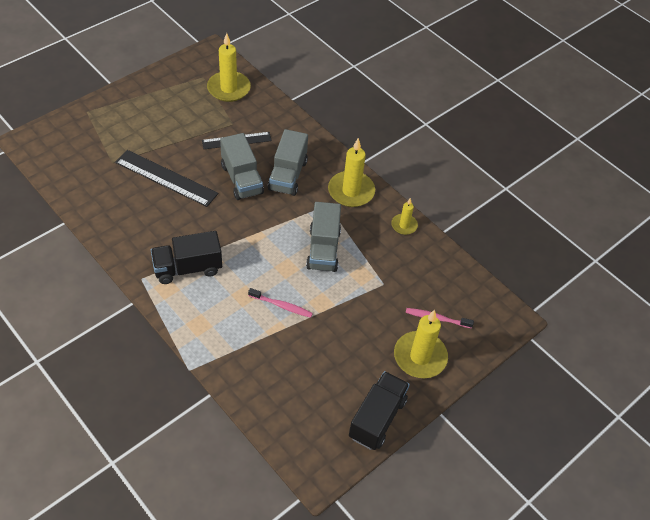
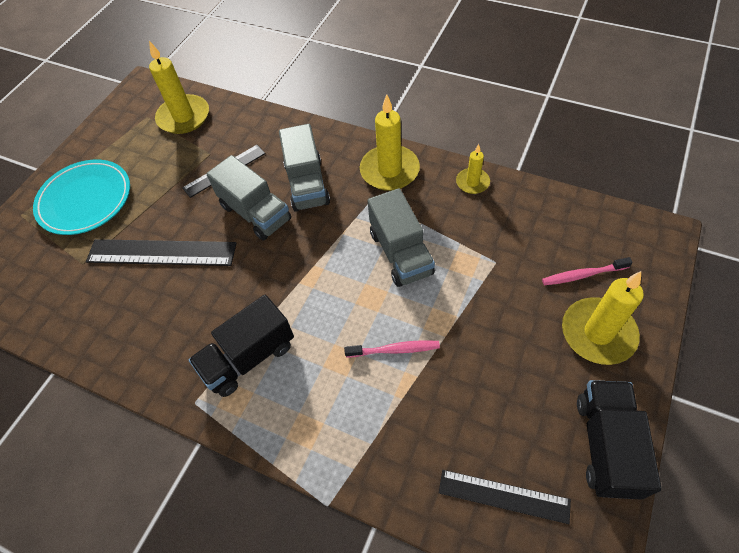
camera: 15 degrees left, 5 degrees up
(133, 120) = (85, 200): none -> turquoise plate
(296, 414) = (503, 496): none -> black ruler

